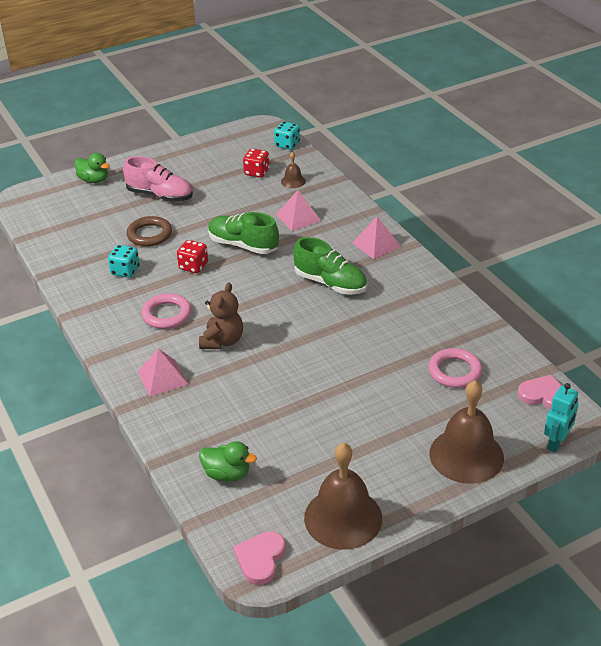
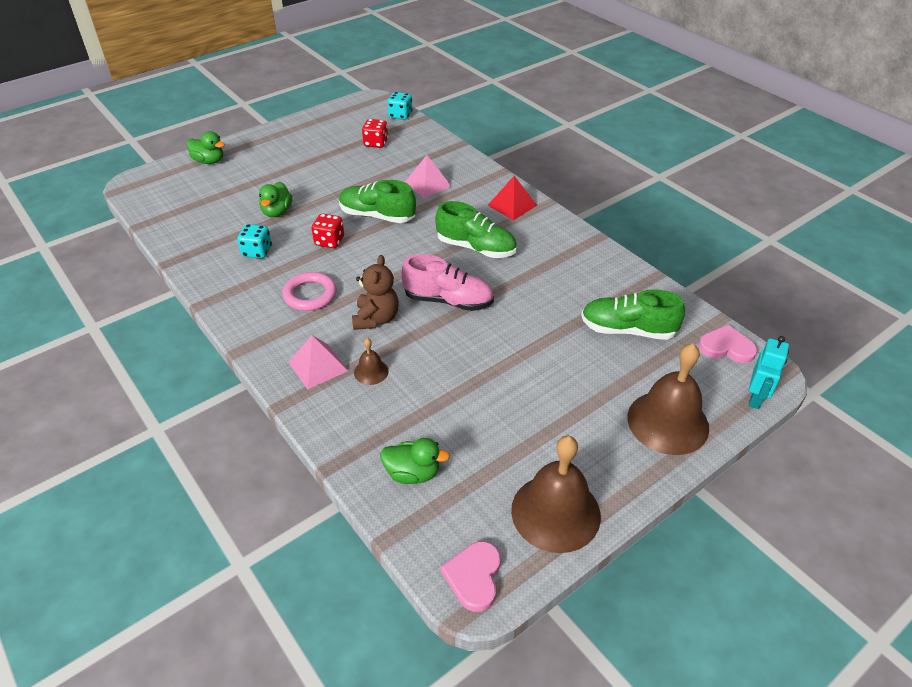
camera: 10 degrees left, 5 degrees up
(149, 234) = (277, 212): brown ring -> green duck
(160, 196) = (281, 172): pink shoe -> pink shoe (448, 301)
(293, 181) = (414, 149): brown bell -> brown bell (371, 372)
(376, 244) = (512, 205): pink pyramid -> red pyramid
(454, 371) = (628, 330): pink ring -> green shoe

